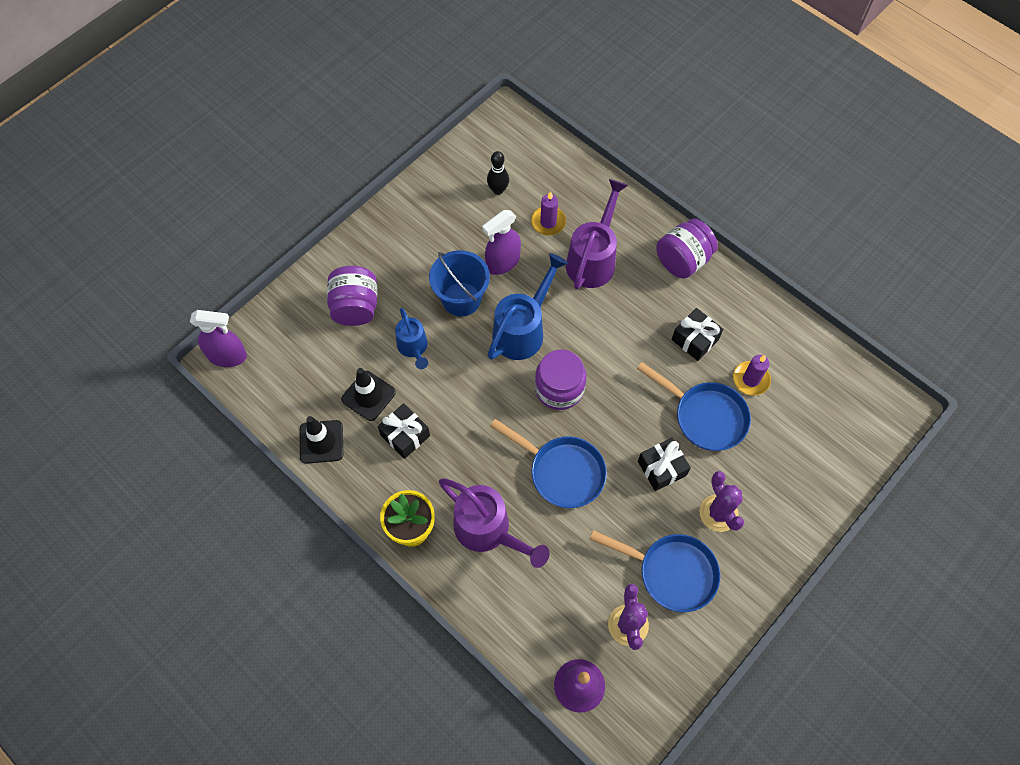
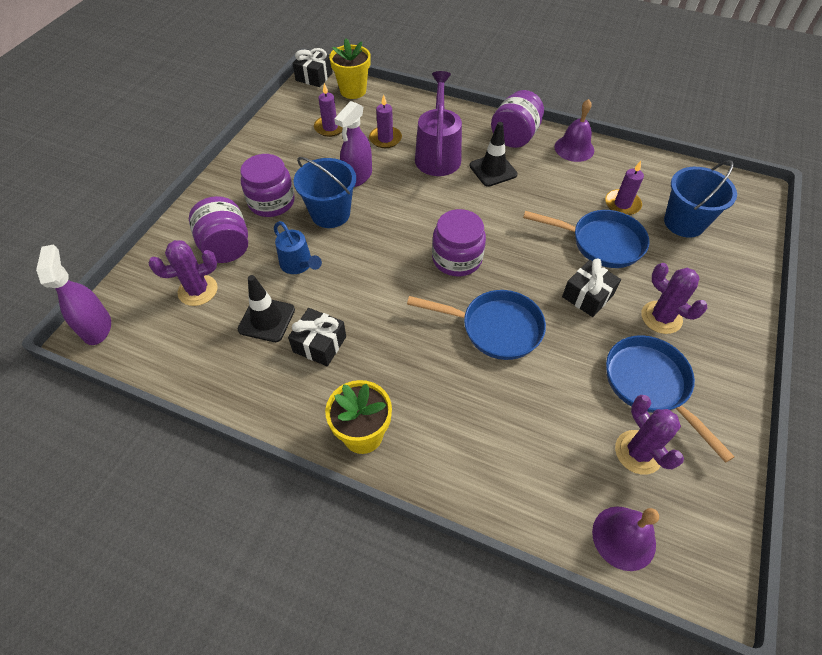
camera: 20 degrees left, 10 degrees down
(228, 356) = (97, 327): purple spray bottle -> purple spray bottle turned 90 degrees counterclockwise
(319, 346) = (198, 290): none -> purple cactus
(321, 442) = (228, 378): black traffic cone -> black traffic cone (493, 170)
(411, 268) = (271, 202): none -> purple jar
(488, 531) = (447, 408): purple watering can -> none
(498, 190) = (330, 127): black bowling pin -> purple candle
(523, 330) = (400, 222): blue watering can -> none
(539, 145) = (353, 91): none -> yellow flower pot
(671, 572) = (650, 385): blue pan -> blue pan turned 120 degrees counterclockwise
(695, 339) = (557, 188): black gift -> black gift (314, 77)
(738, 295) = (574, 148): none -> purple bell
(801, 421) = (684, 222): none -> blue bucket

